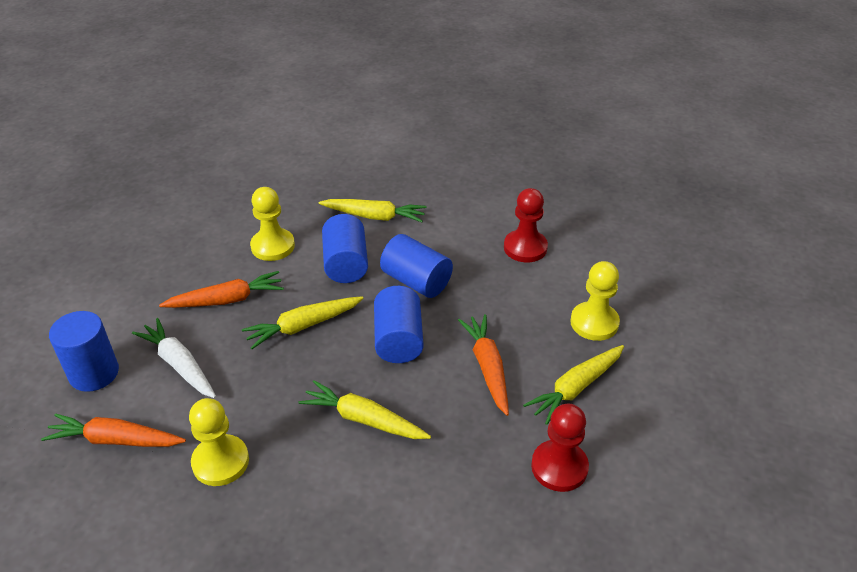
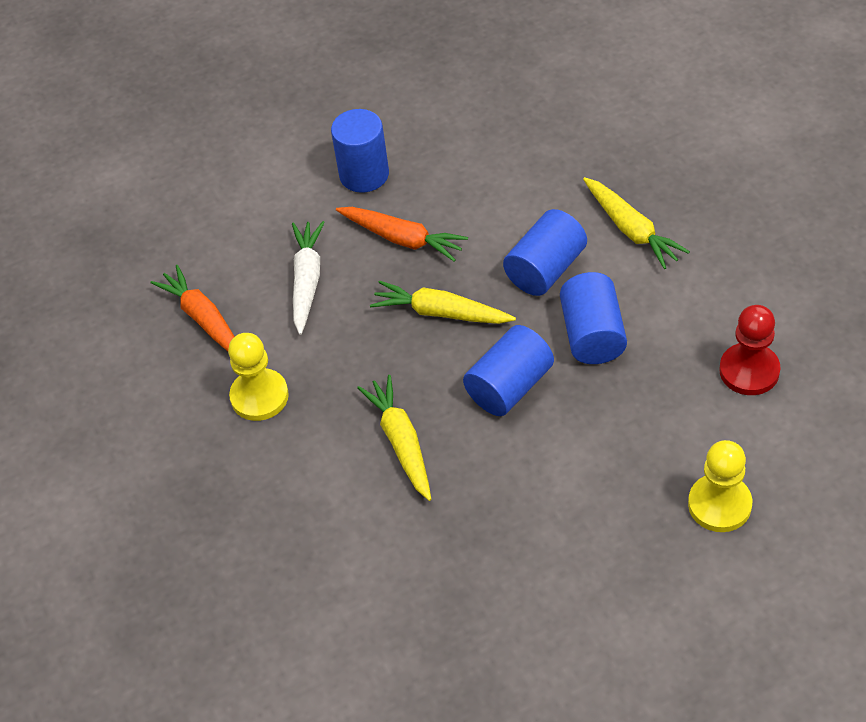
camera: 50 degrees right, 10 degrees up
(94, 373) = (238, 244): blue cylinder -> blue cylinder (364, 174)
(273, 246) = (497, 203): yellow pawn -> none
(487, 367) = (560, 473): orange carrot -> none
(559, 467) = (516, 612): red pawn -> none
(575, 388) = (618, 555): yellow carrot -> none

